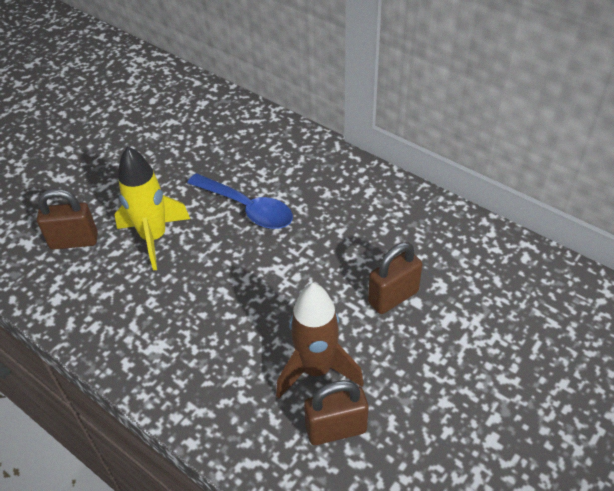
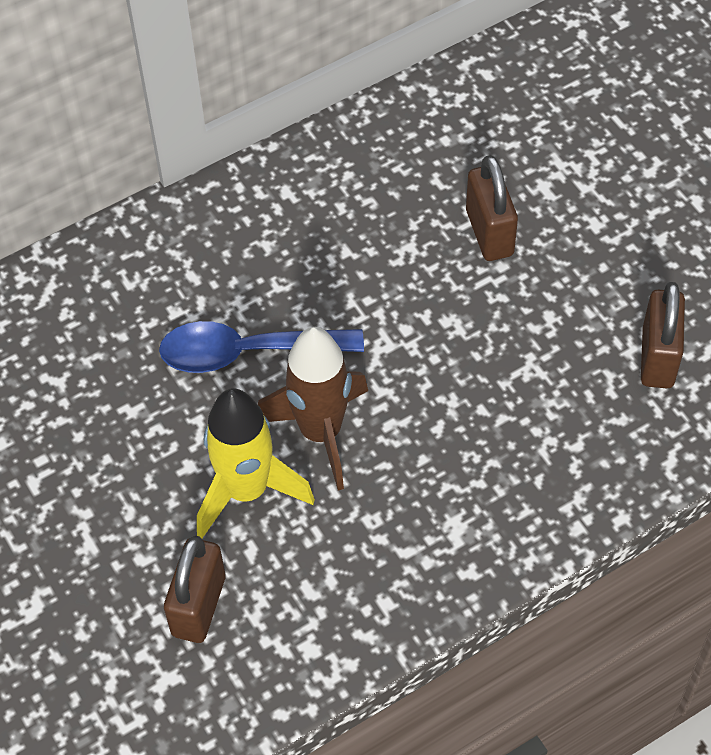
camera: 70 degrees left, 10 degrees up
(247, 208) = (247, 352): blue spoon -> blue spoon turned 150 degrees counterclockwise
(316, 369) = (566, 352): brown rocket -> brown rocket (320, 432)

